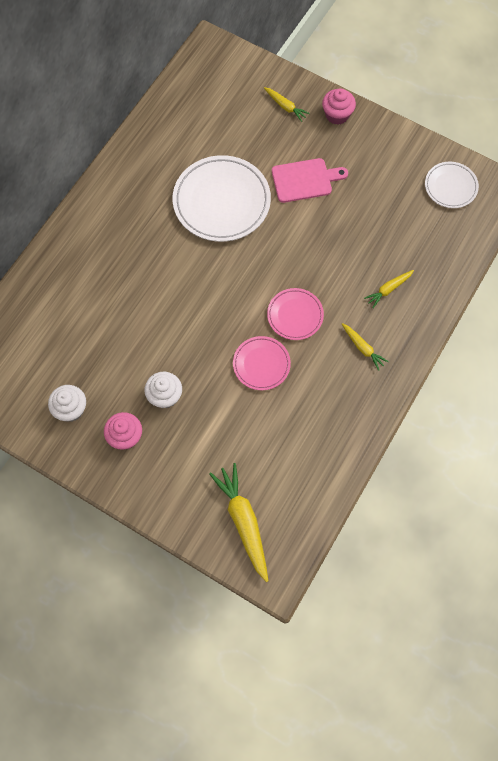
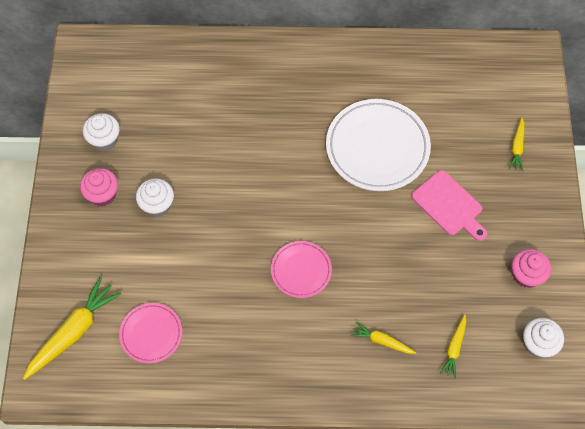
camera: 60 degrees right, 5 degrees down
(261, 364) = (234, 267): pink plate -> pink plate (151, 334)
(337, 115) = (542, 197): pink cupcake -> pink cupcake (526, 275)
(363, 348) = (304, 349): yellow carrot -> yellow carrot (454, 348)
(450, 186) = (538, 344): white plate -> white cupcake

